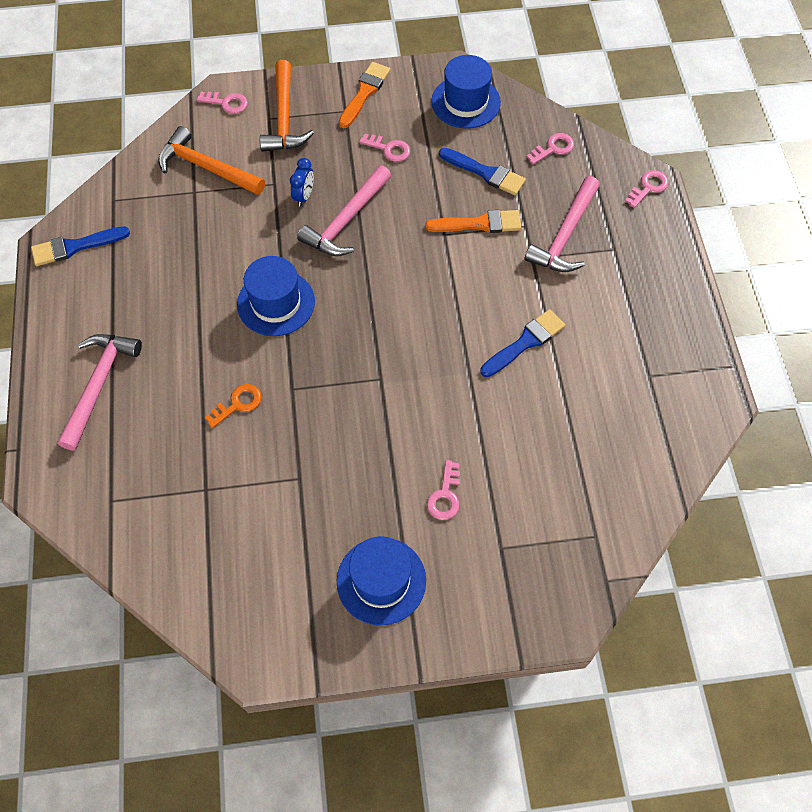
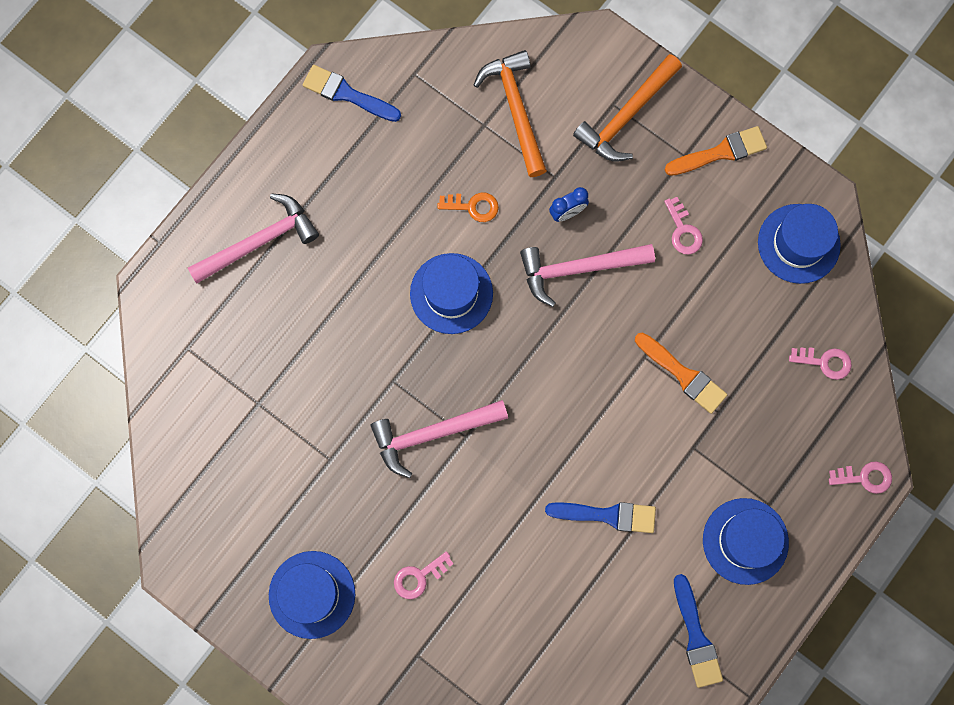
camera: 45 degrees right, 15 degrees up
(227, 103) = (593, 55): pink key -> none
(238, 404) = (343, 355): orange key -> orange key (473, 206)
(485, 173) = (740, 331): blue brush -> blue brush (696, 637)
(564, 235) = (742, 453): pink hammer -> pink hammer (432, 433)
(624, 281) = (745, 541): none -> blue hat

